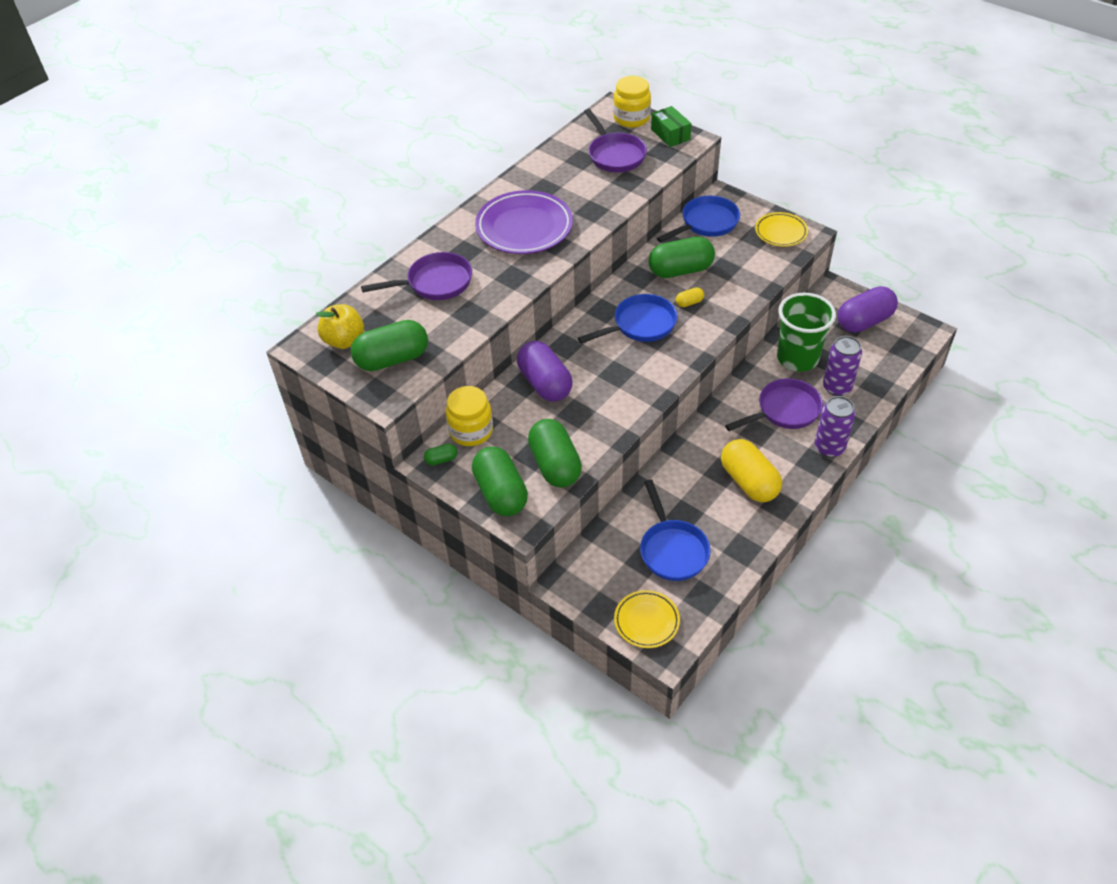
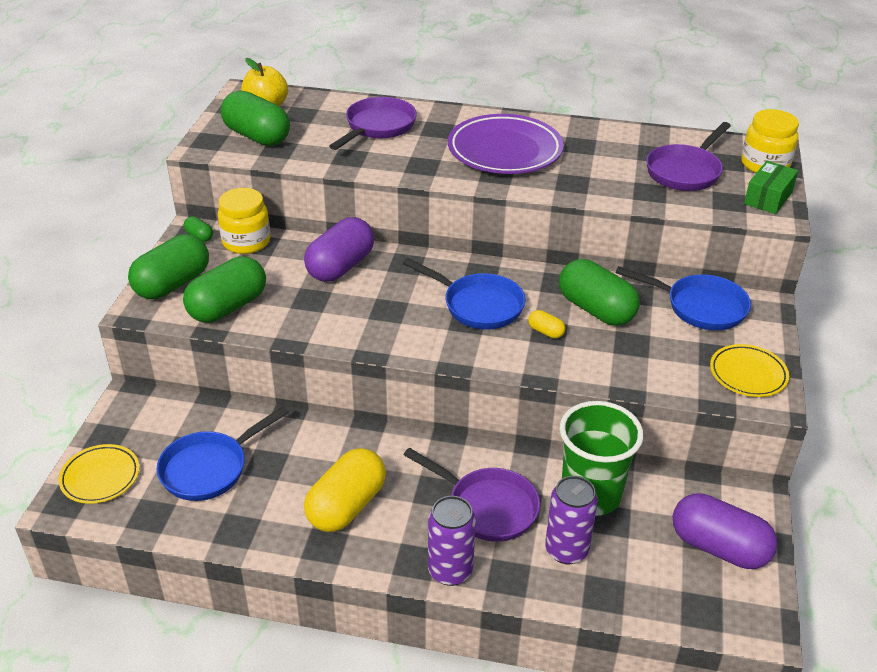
camera: 60 degrees right, 10 degrees down
(435, 283) = (378, 127): purple pan -> purple pan turned 105 degrees counterclockwise

